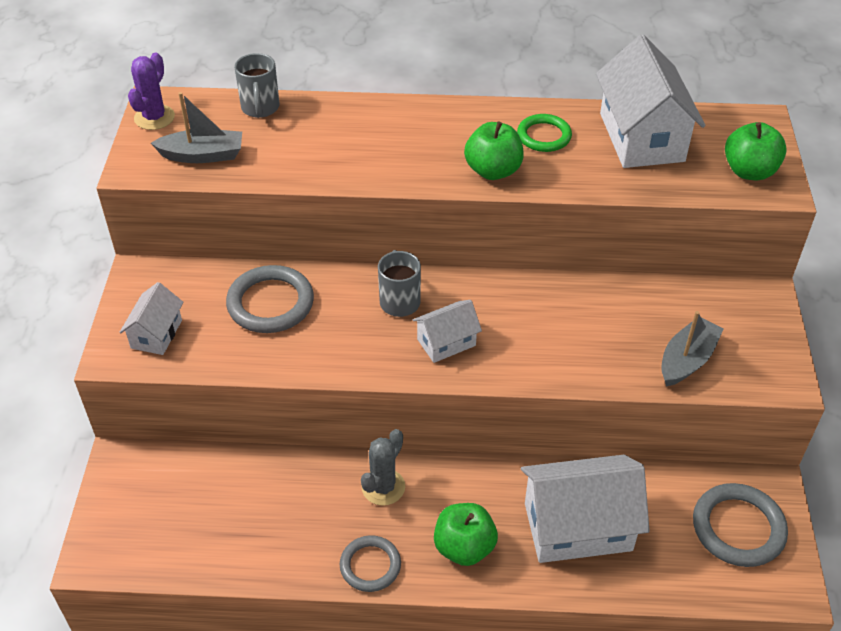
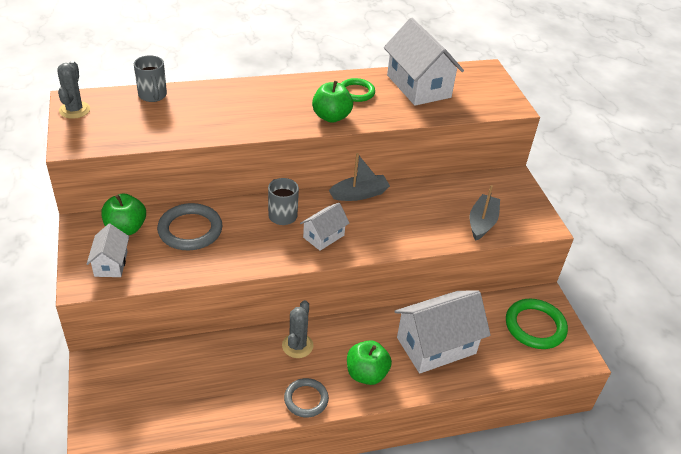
camera: 20 degrees left, 5 degrees down
(154, 117) = (74, 110): purple cactus -> grey cactus
(203, 155) = (121, 130): grey boat -> grey boat (359, 194)
(738, 528) = (535, 326): grey ring -> green ring
(749, 171) = (492, 98): green apple -> green apple (126, 228)

